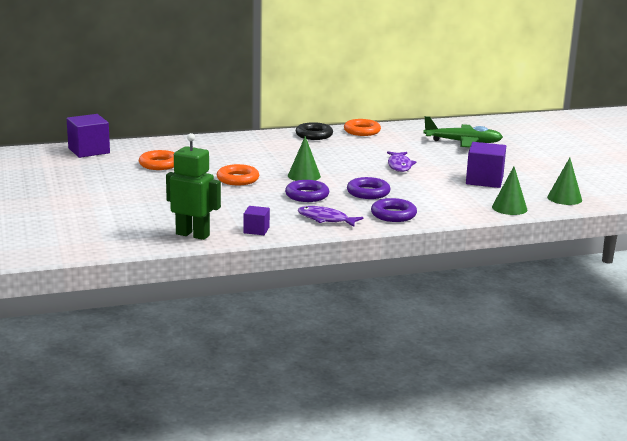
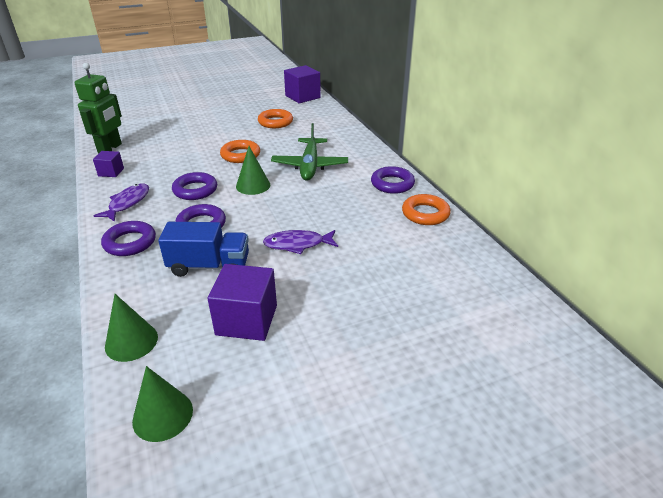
camera: 85 degrees right, 15 degrees up
(314, 135) = (392, 184): black ring -> purple ring
(426, 190) = (209, 266): none -> blue truck
(463, 142) = (420, 302): green plane -> green plane (310, 165)

